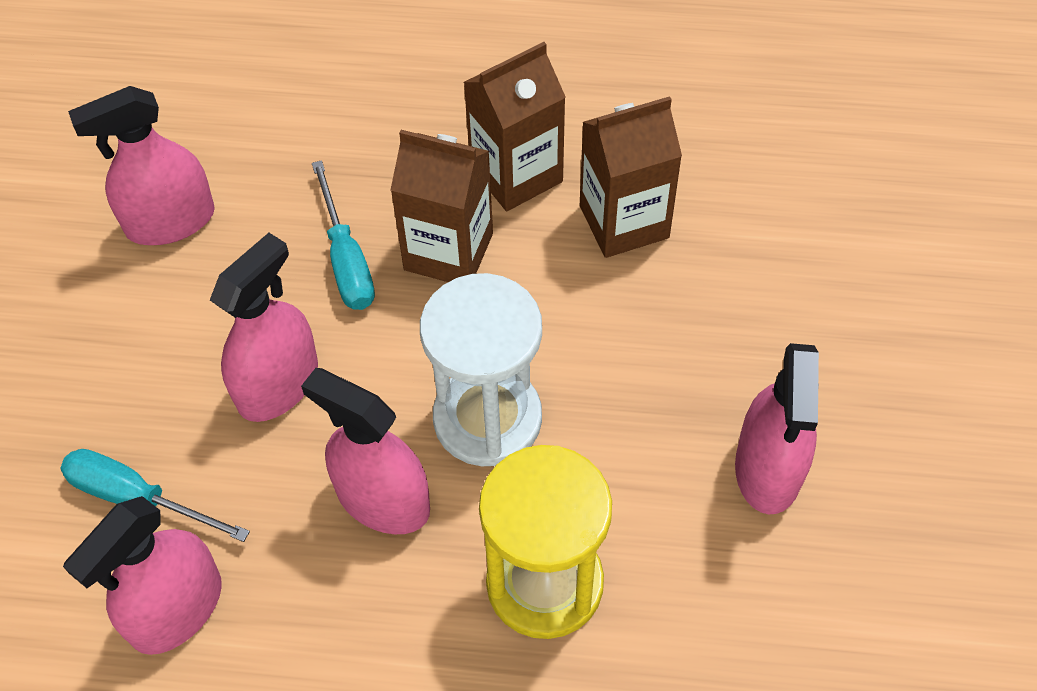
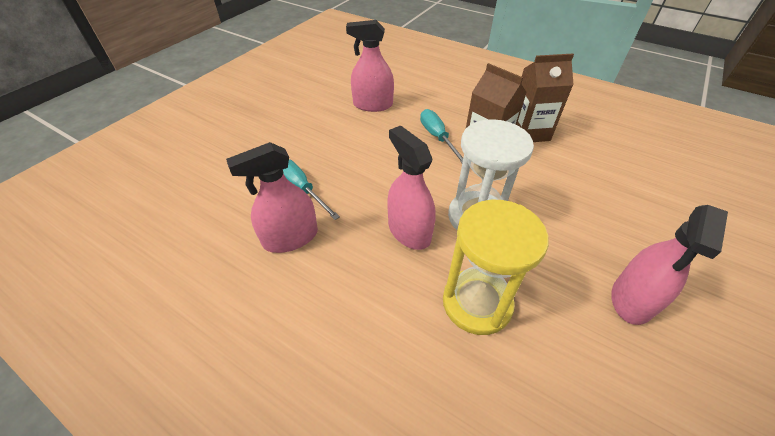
camera: 25 degrees right, 10 degrees down
(278, 385) = (385, 170): pink spray bottle -> none
(346, 259) = (438, 137): turquoise screwdriver -> turquoise screwdriver turned 150 degrees clockwise
(624, 222) = (577, 164): brown carton -> none

